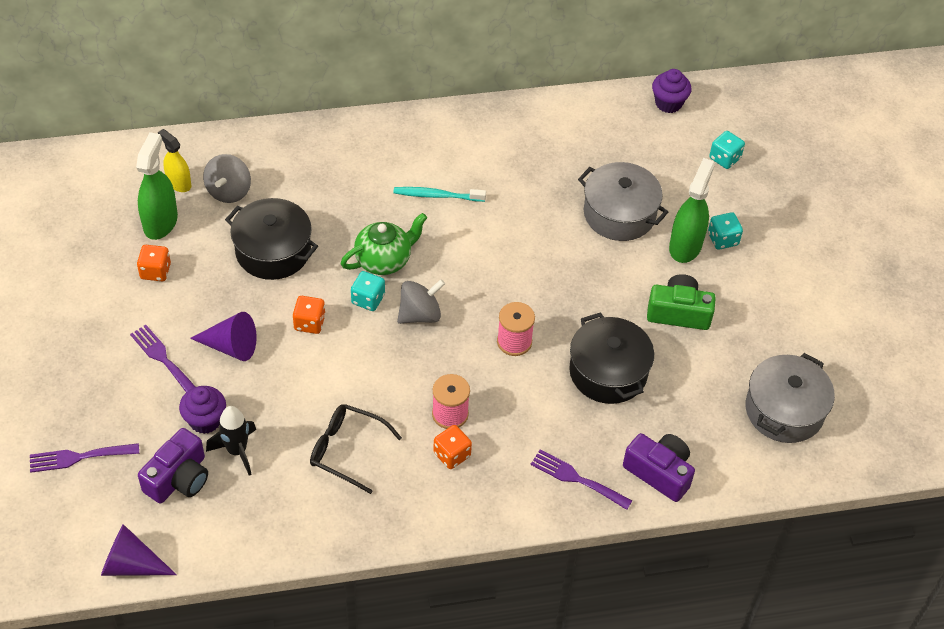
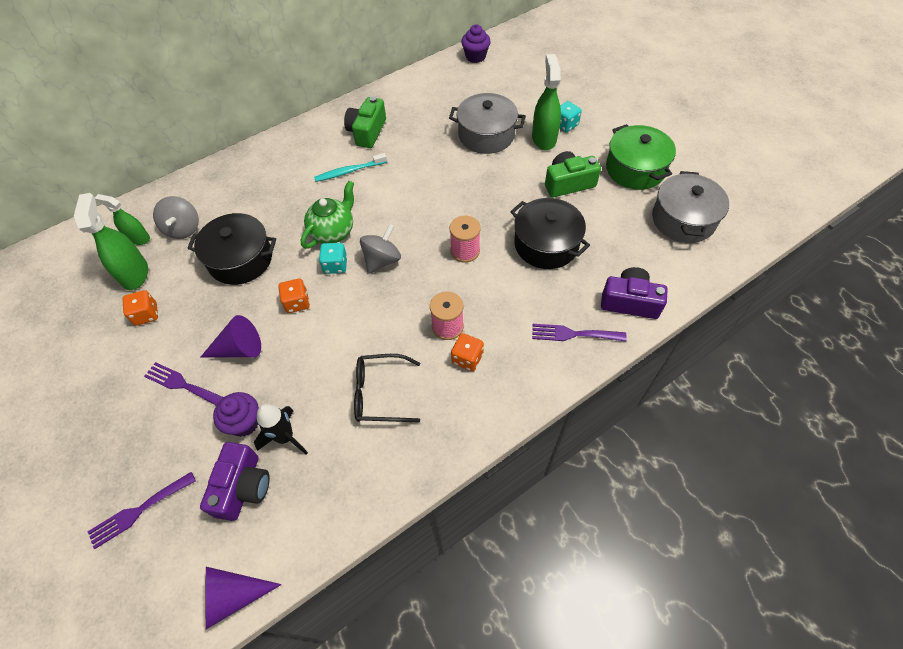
camera: 20 degrees left, 5 degrees up
(179, 183) = (138, 238): yellow spray bottle -> green spray bottle
(482, 154) = (367, 132): none -> green camera
(724, 158) = (533, 76): turquoise dice -> none
(770, 328) = (635, 169): none -> green pot

